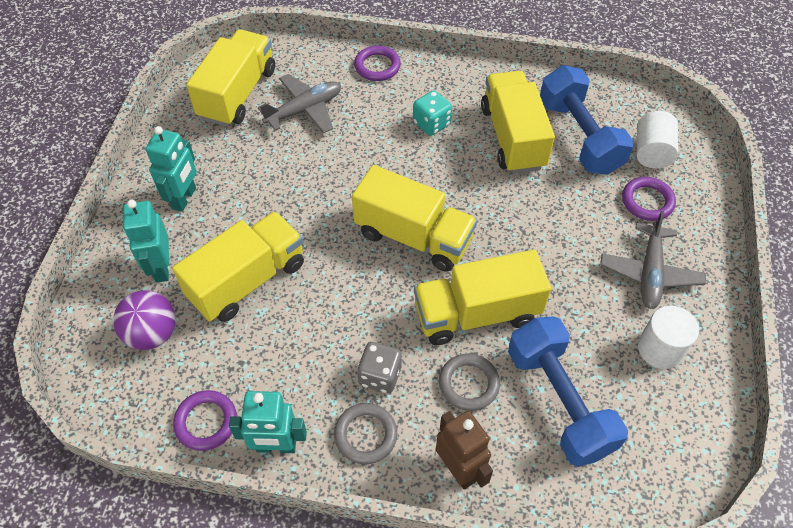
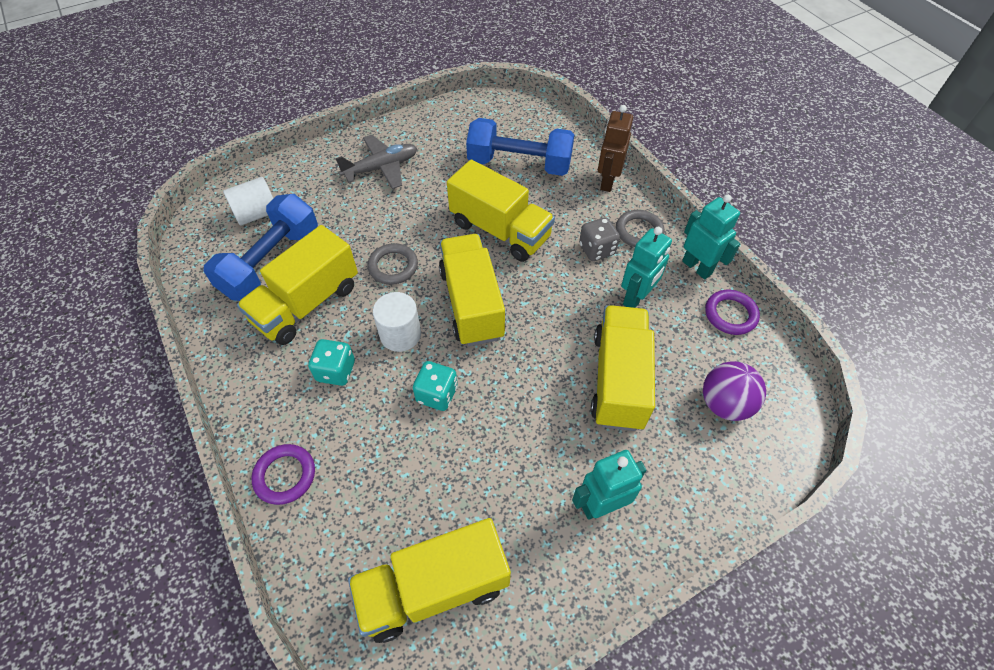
camera: 130 degrees left, 0 degrees up
(161, 268) = (676, 453): turquoise robot -> turquoise robot (636, 298)
(247, 280) = (618, 380): yellow truck -> yellow truck turned 90 degrees clockwise
(304, 110) = (403, 494): grey plane -> none
(355, 166) = (437, 394): none -> turquoise dice
(468, 384) = (553, 206): grey ring -> grey ring (393, 266)
(559, 401) = (519, 164): blue dumbbell -> blue dumbbell turned 75 degrees clockwise
(647, 201) = (314, 195): purple ring -> none
(660, 349) = (437, 141): white cylinder -> white cylinder (400, 334)

